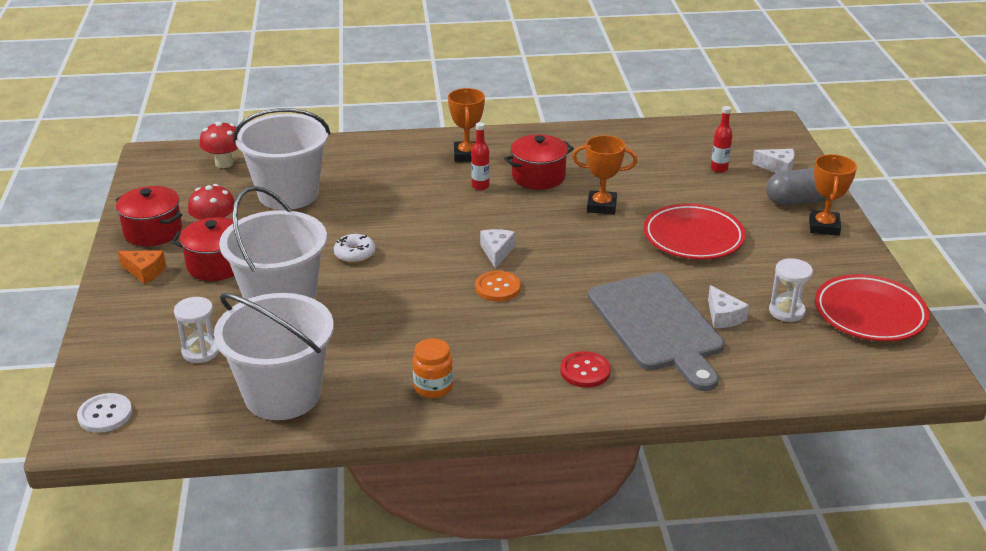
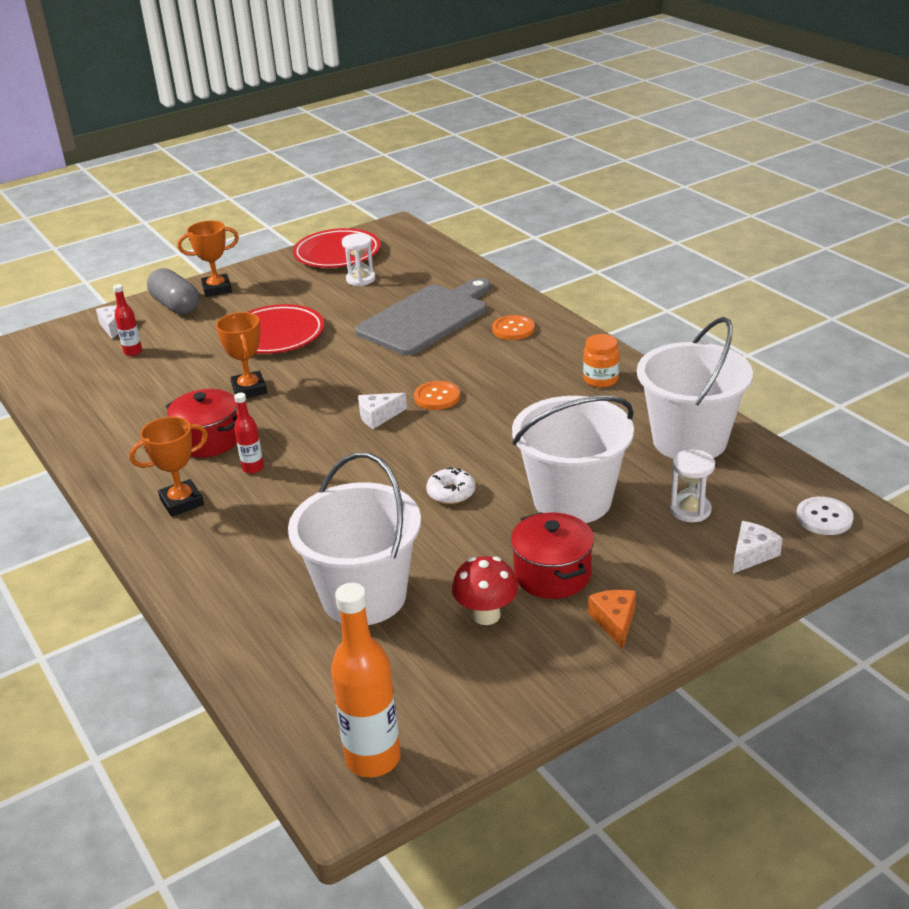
camera: 115 degrees left, 0 degrees up
(153, 232) = (535, 665): red pot -> none
(163, 167) = (373, 758): none -> orange bottle
(224, 163) = (322, 698): red mushroom -> none
(585, 371) = (513, 329): red button -> orange button
(723, 316) = (389, 298): white cheese -> white cheese (752, 554)

